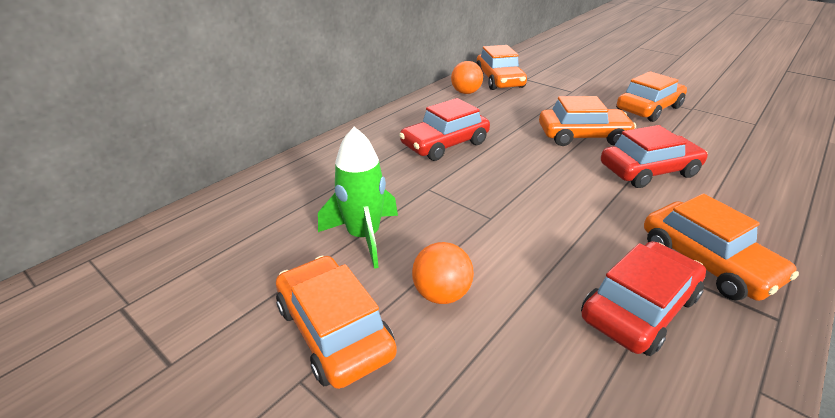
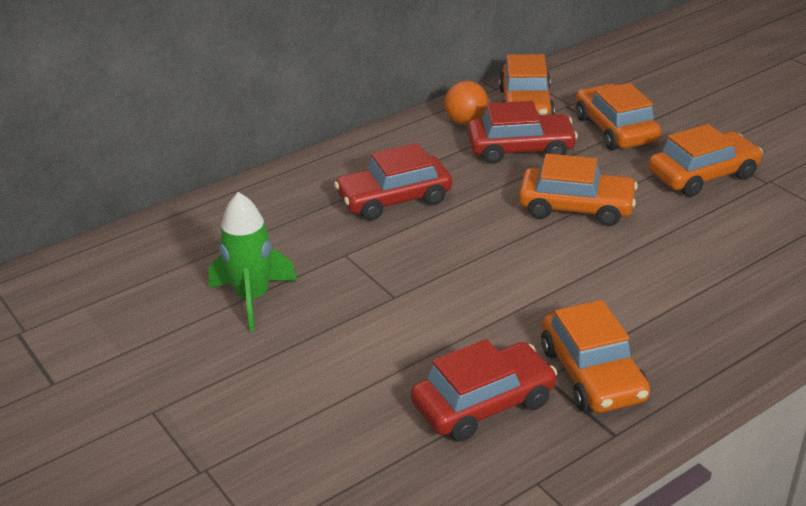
camera: 15 degrees right, 0 degrees up
(334, 330) = (193, 379): orange car -> orange car (615, 129)
(441, 294) = (302, 363): orange ball -> none
(648, 171) = (621, 265): red car -> red car (520, 149)

